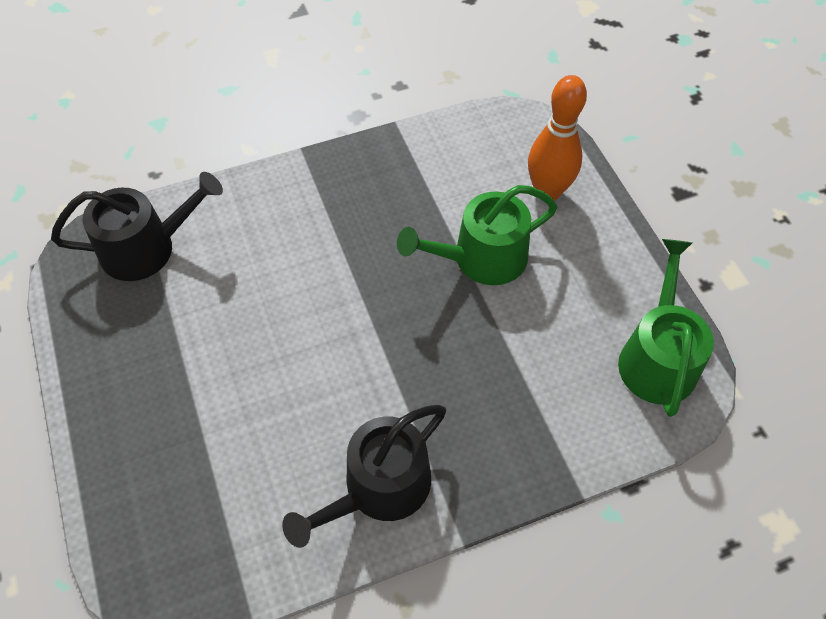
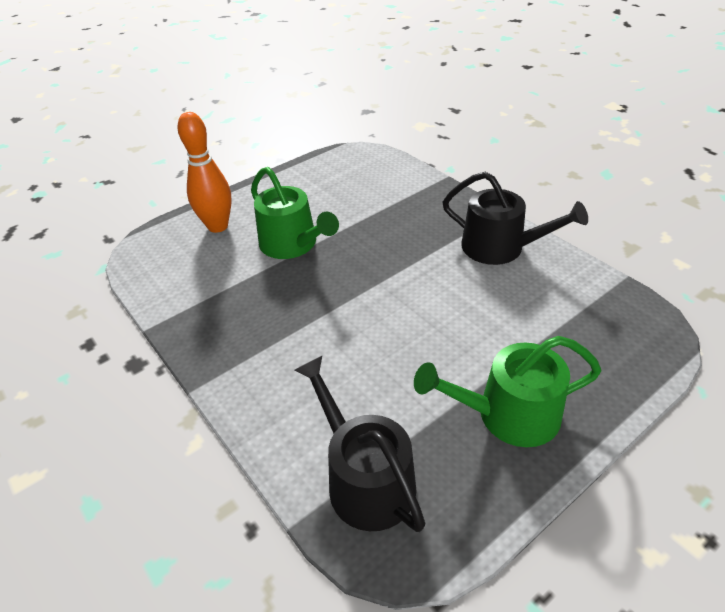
camera: 105 degrees left, 15 degrees down
(657, 357) = (343, 165): green watering can -> green watering can (508, 414)

